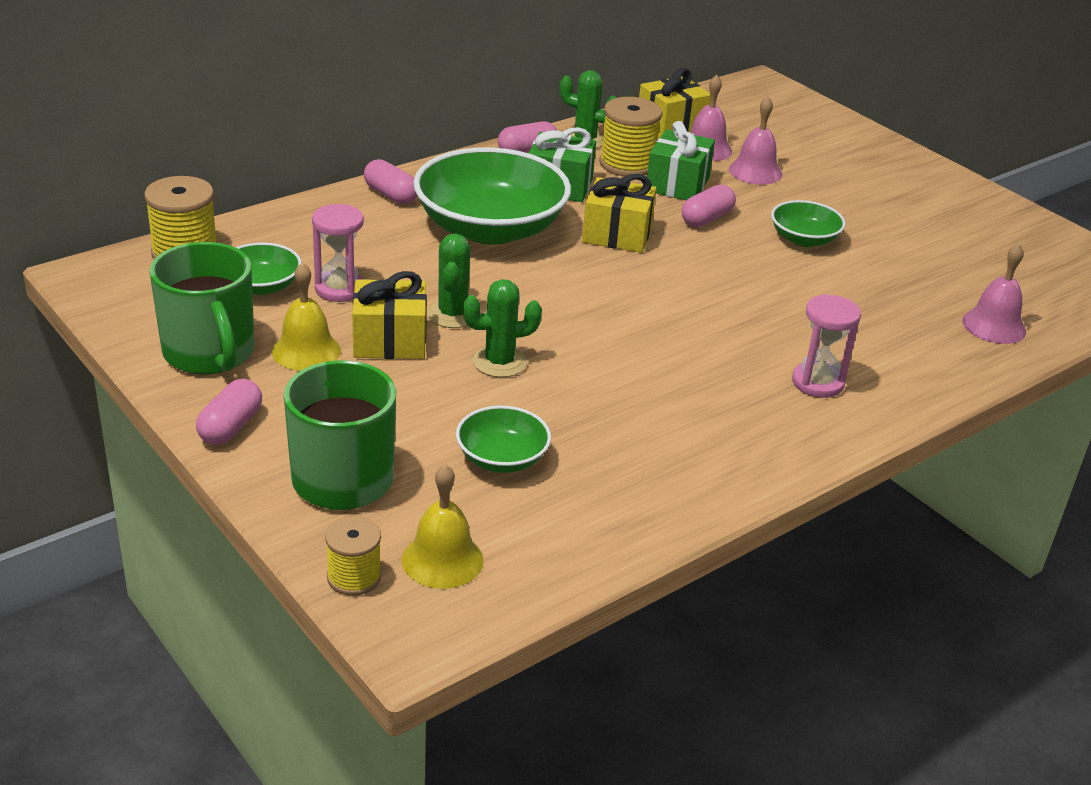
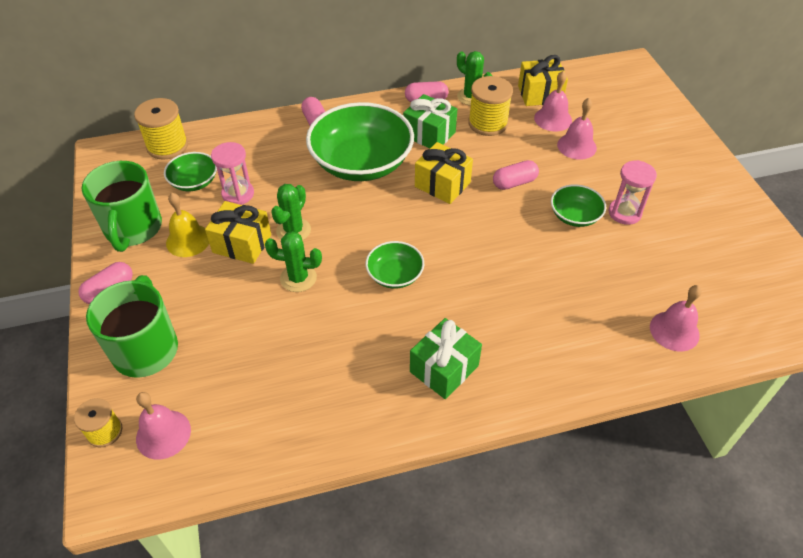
camera: 25 degrees right, 15 degrees up
(442, 560) = (163, 434): yellow bell -> pink bell
(502, 458) = (250, 360): green bowl -> green bowl (395, 275)
(677, 184) = (512, 148): green gift -> green gift (444, 369)
(817, 383) = (503, 351): pink hourglass -> pink hourglass (624, 213)

